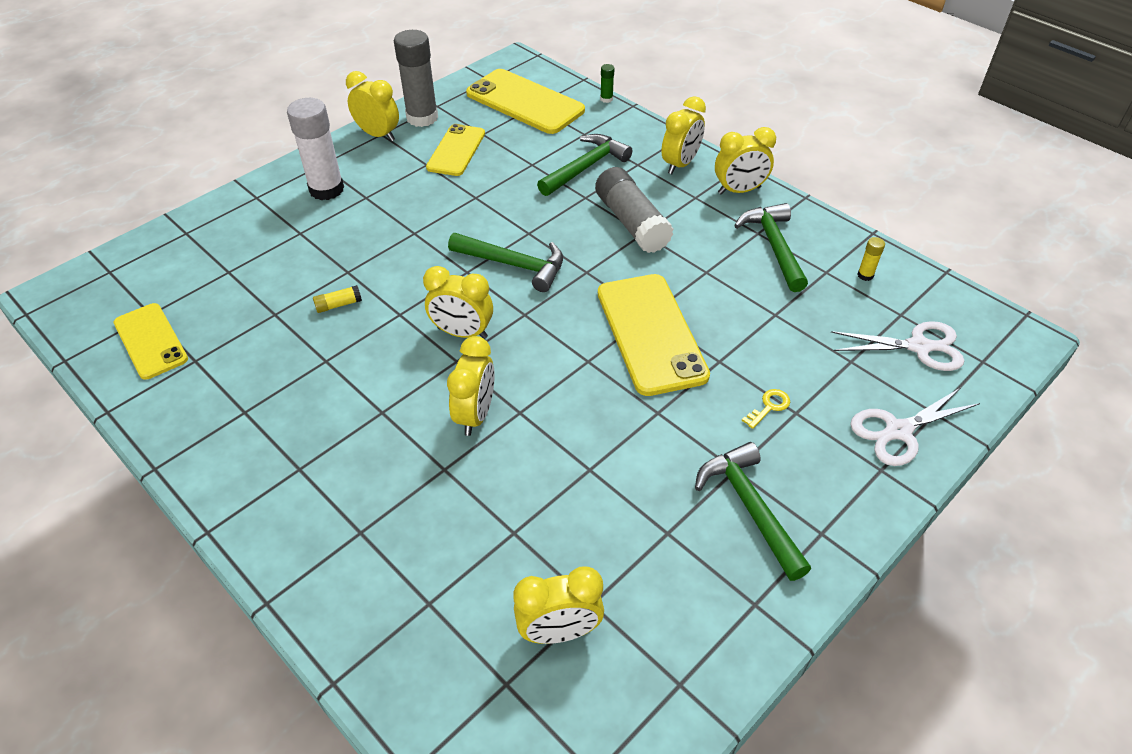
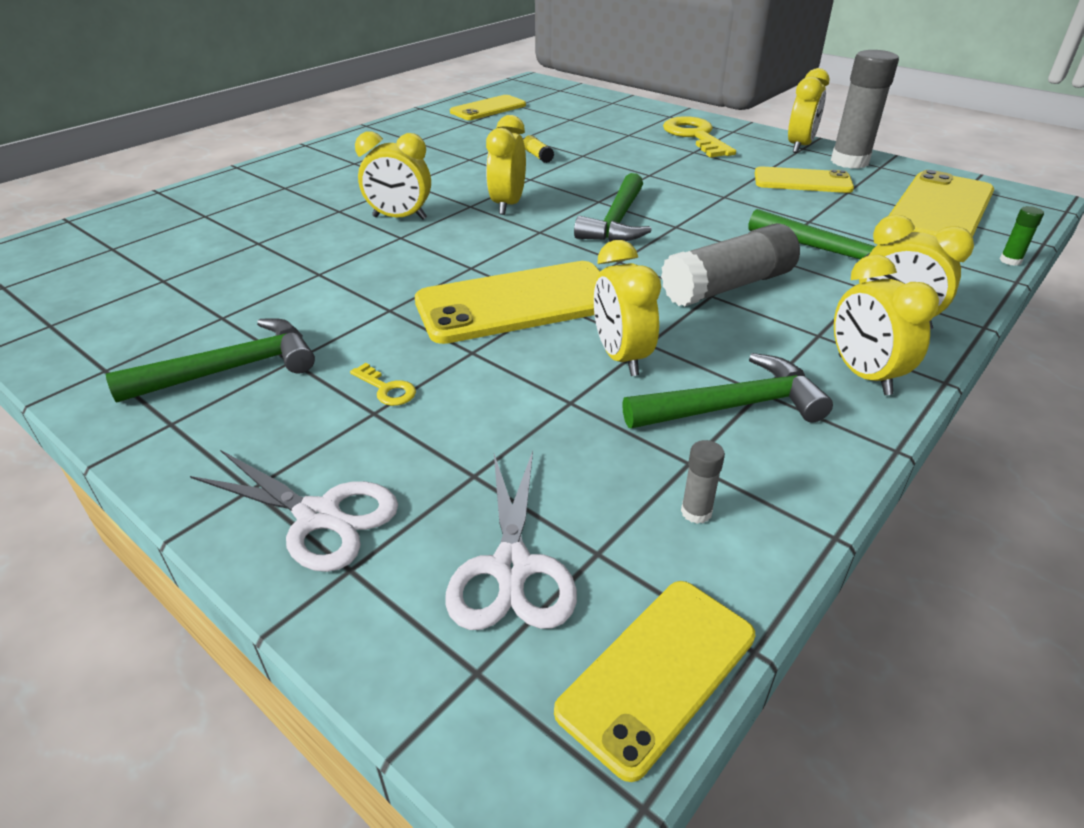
camera: 85 degrees right, 10 degrees down
(326, 189) = (695, 136): white glue stick -> yellow key
(559, 632) = (144, 266): yellow clock -> yellow clock (621, 357)
(865, 275) = (696, 512): yellow glue stick -> grey glue stick
(898, 431) = (318, 516): white scissors -> white scissors turned 150 degrees clockwise
(966, 302) = (658, 673): none -> yellow phone

